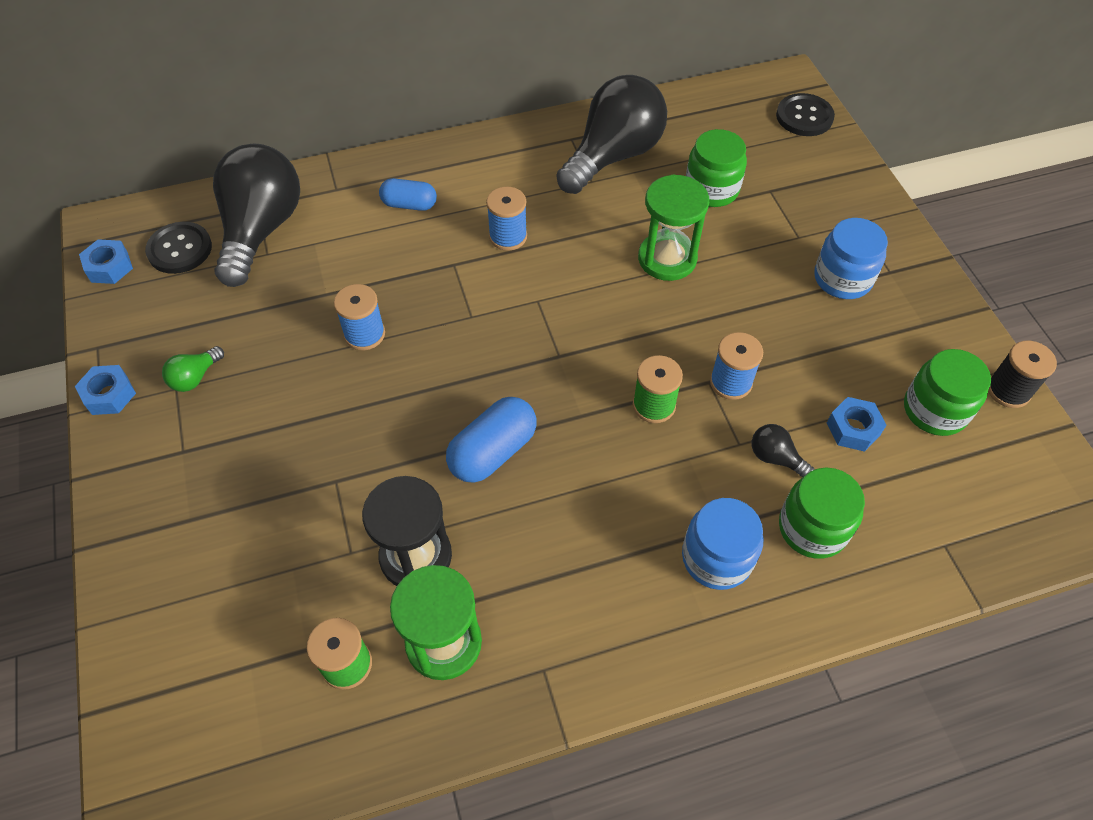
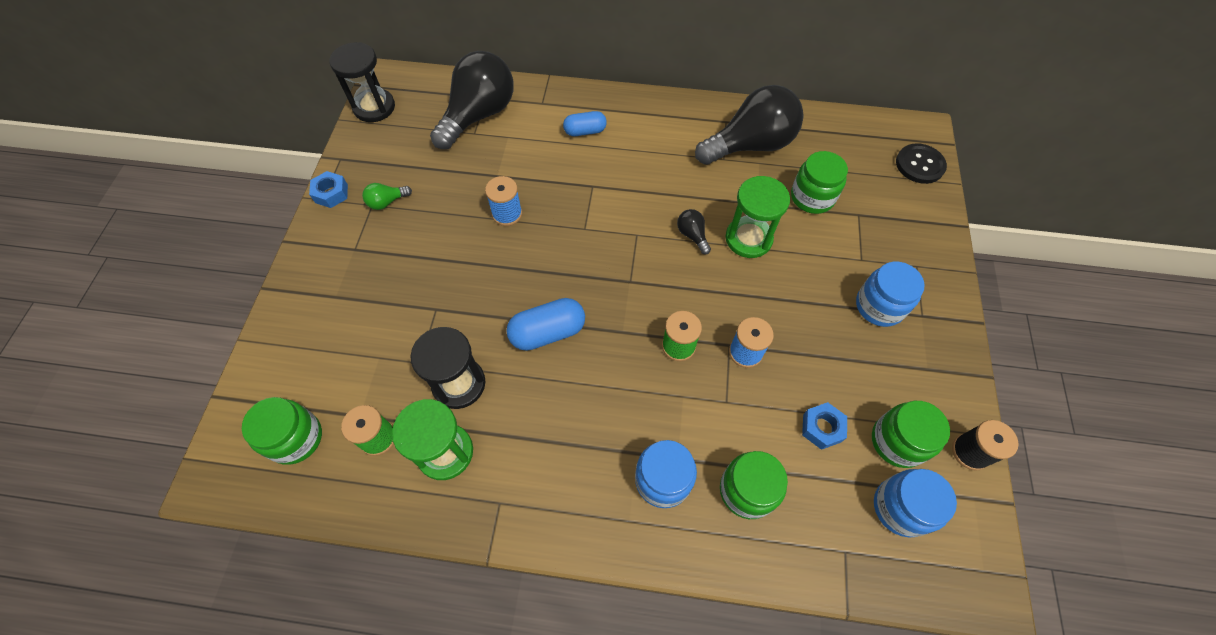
camera: 25 degrees right, 5 degrees up
(109, 267) = (374, 107): blue nut -> black hourglass
(180, 249) = (422, 110): black button -> none
(234, 714) = (295, 438): none -> green jar
(409, 204) = (585, 131): blue capsule -> blue capsule turned 45 degrees counterclockwise
(508, 236) = (641, 179): blue spool -> none
(775, 458) = (748, 424): black light bulb -> black light bulb (692, 235)
(973, 475) = (901, 507): none -> blue jar

